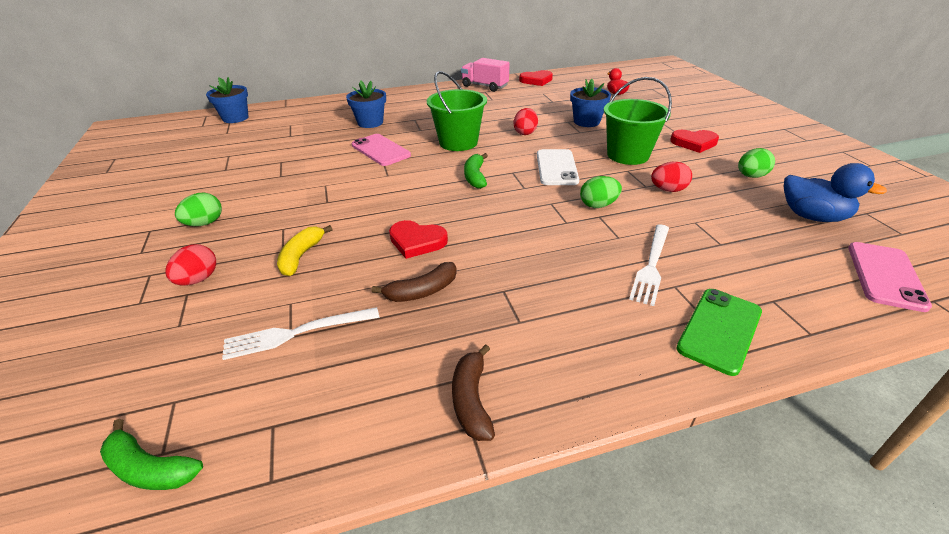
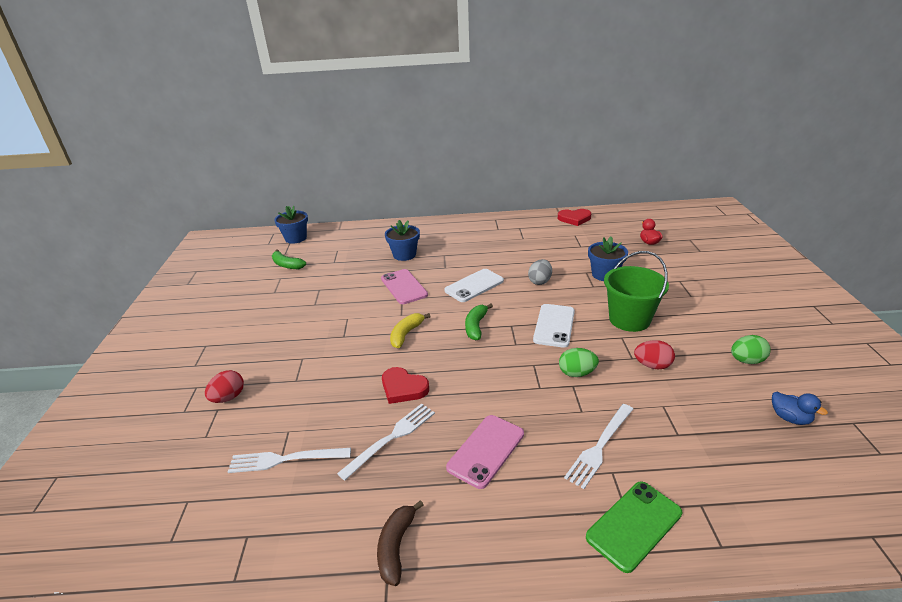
camera: 15 degrees right, 5 degrees down
(150, 468) = (160, 551): green banana -> green banana (287, 265)
(205, 223) = (246, 344): green egg -> none
(301, 256) = (308, 388): yellow banana -> yellow banana (406, 334)
(422, 291) = (391, 438): brown banana -> white fork
(458, 142) = (474, 286): green bucket -> white phone
(485, 86) = (521, 222): pink truck -> none
(525, 133) = (540, 281): red egg -> grey egg
(694, 143) = (704, 313): red heart -> none
(812, 216) = (790, 418): blue duck -> blue duck, size x0.59
(885, 276) = (834, 499): pink phone -> pink phone (486, 450)

